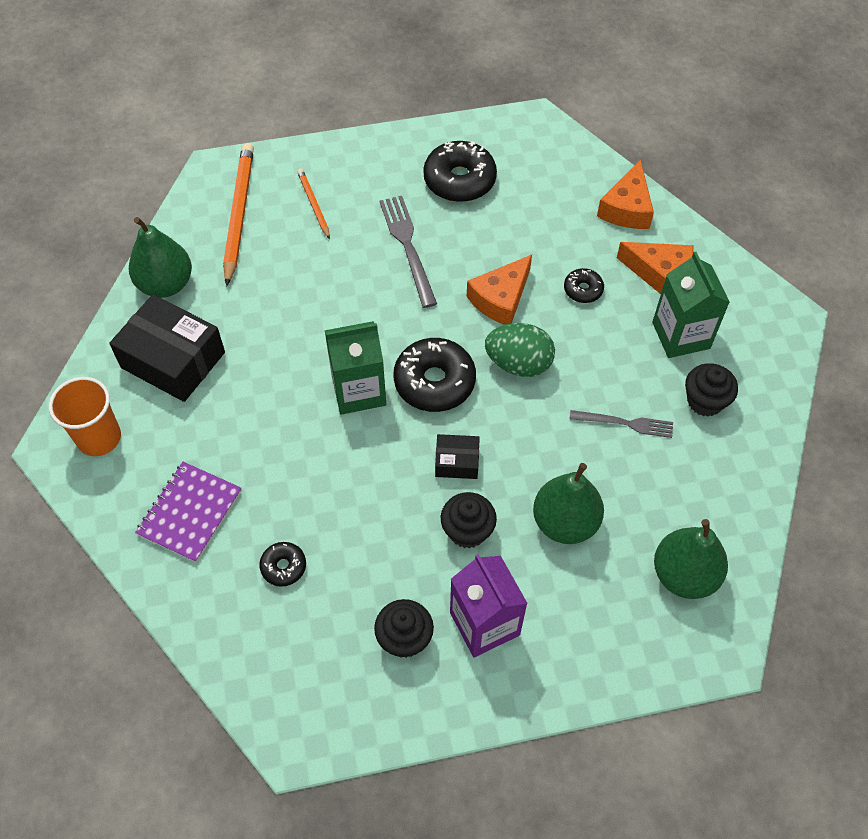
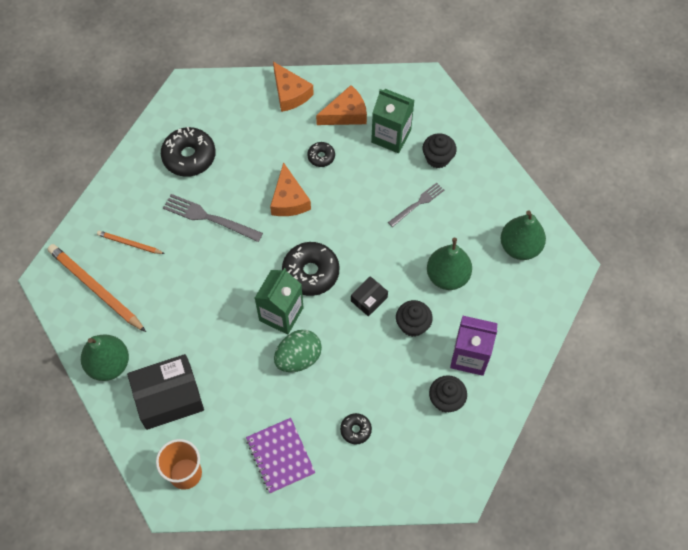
camera: 50 degrees left, 5 degrees up
(518, 364) = (337, 224): green egg -> green egg (298, 358)

